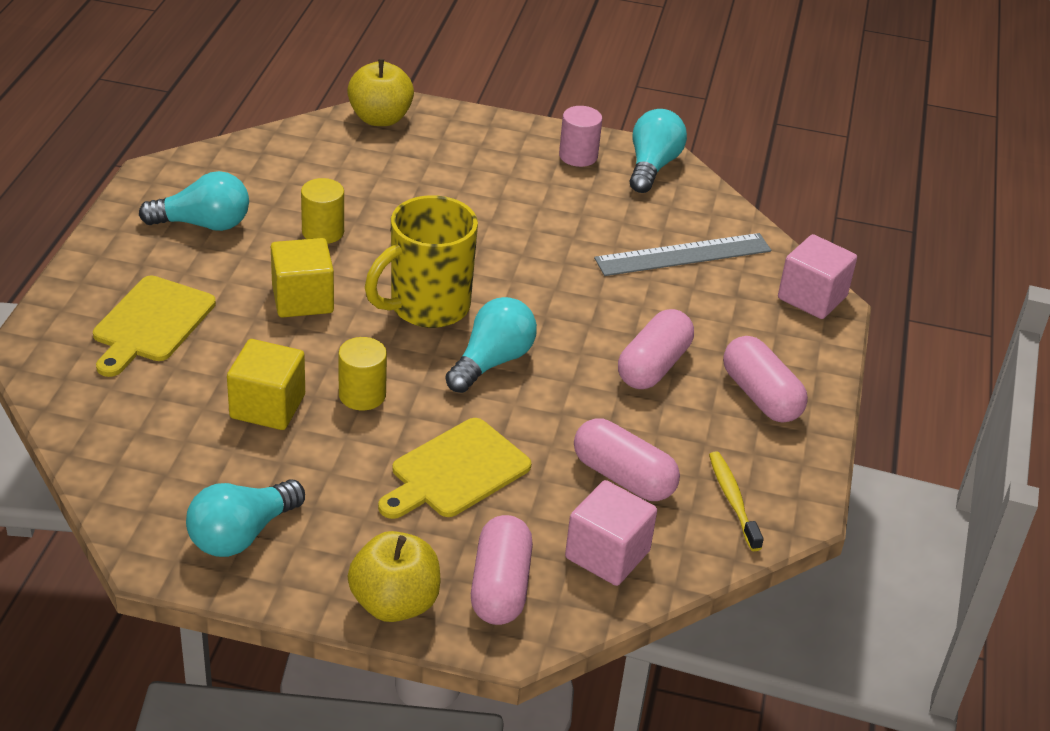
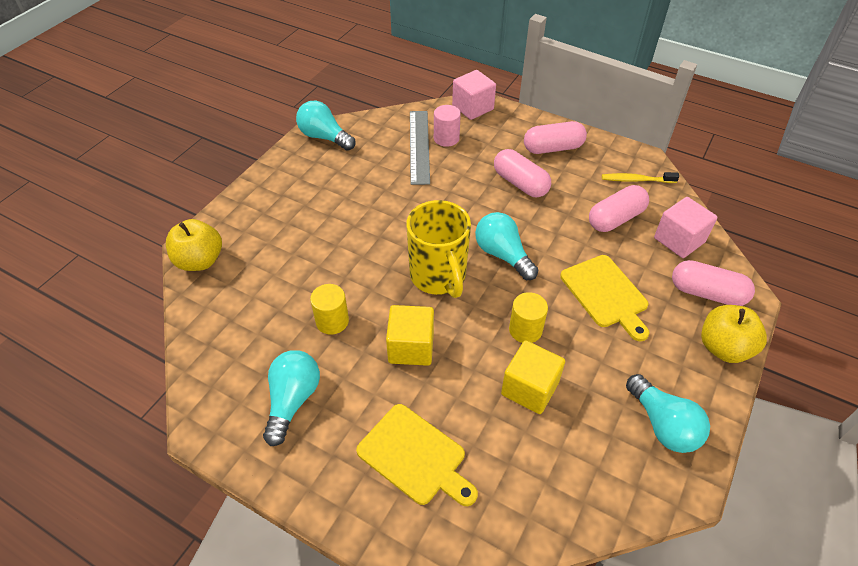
camera: 70 degrees left, 10 degrees up
(578, 156) = (298, 167): pink cylinder -> pink cylinder (446, 138)

